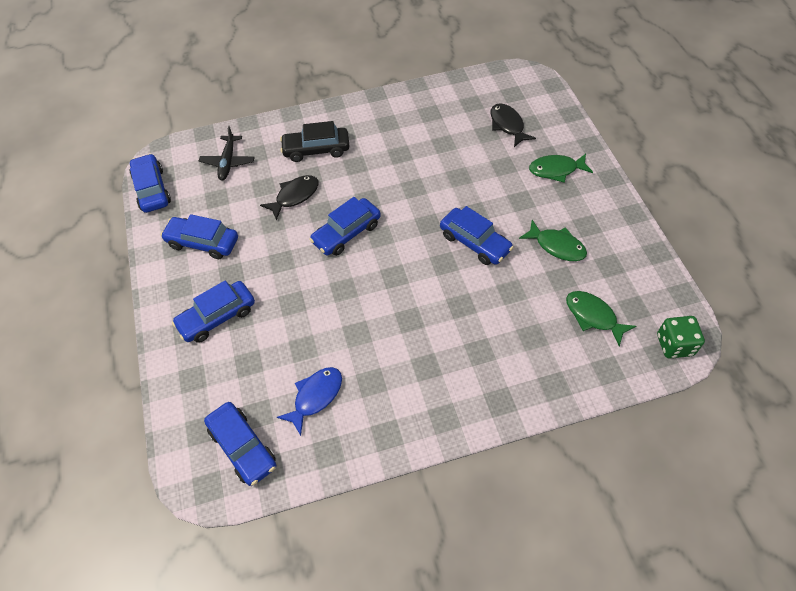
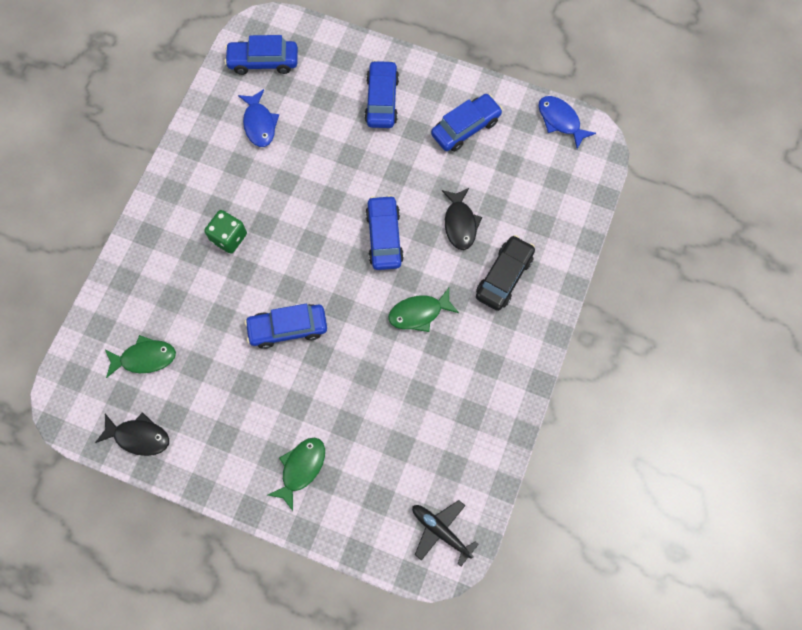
camera: 125 degrees right, 15 degrees up
(152, 189) = (560, 121): blue car -> blue fish
(228, 162) = (548, 195): black plane -> black plane (441, 531)
(507, 125) = (393, 475): black fish -> black fish (139, 436)
(557, 246) = (226, 390): green fish -> green fish (419, 313)
(674, 345) = (70, 394): green dice -> green dice (229, 237)

